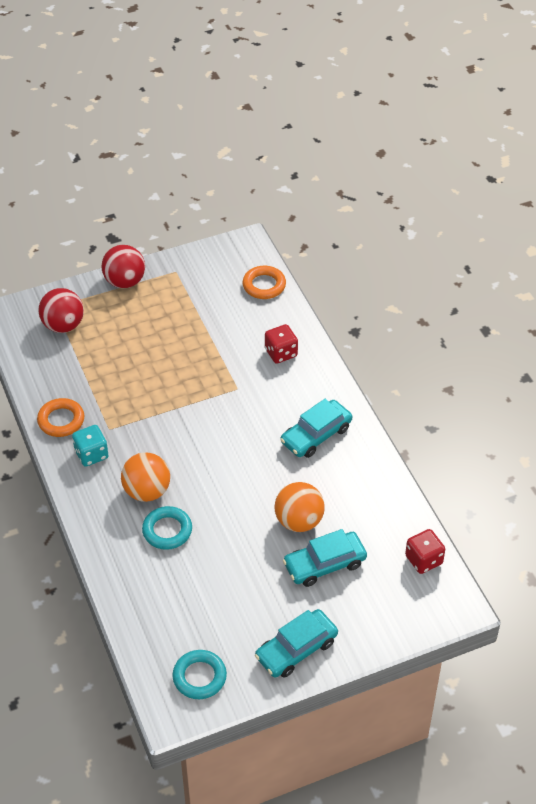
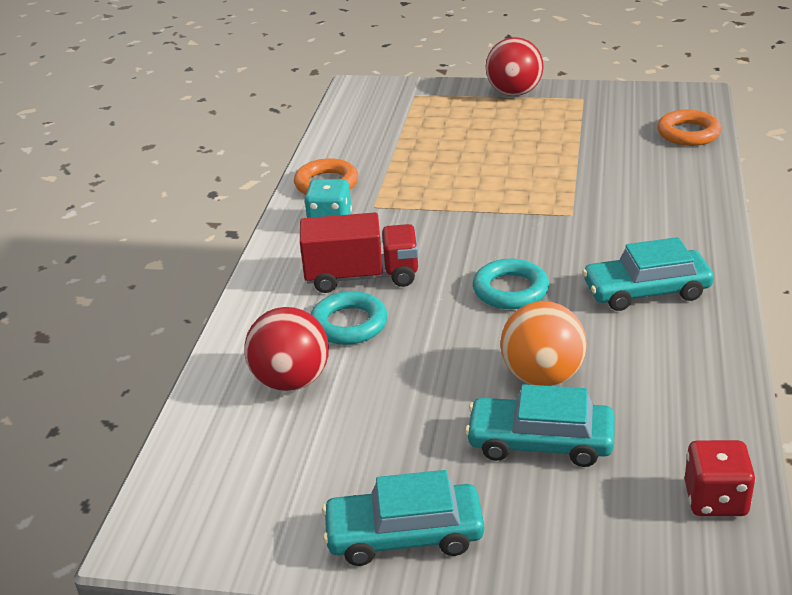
camera: 35 degrees right, 15 degrees down
(63, 325) = (409, 110): red ball -> red ball (291, 381)
(147, 491) = (362, 277): orange ball -> red truck
(199, 677) = (231, 508): turquoise ring -> turquoise ring (510, 290)
(281, 353) = (661, 197): red dice -> none

